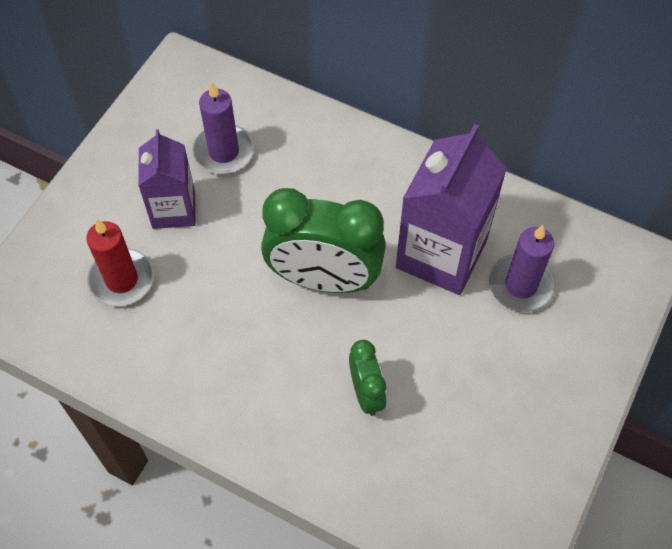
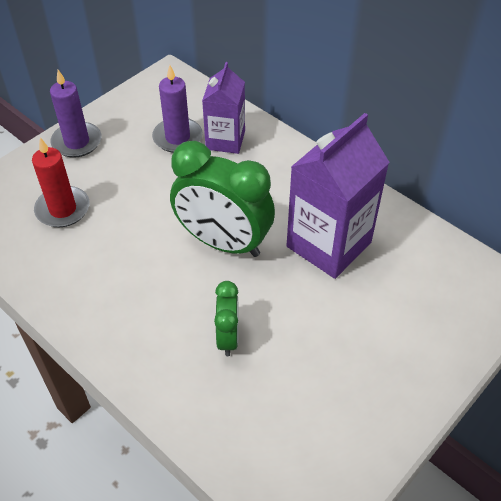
camera: 15 degrees right, 10 degrees down
(173, 209) = (123, 169): purple carton -> purple carton (225, 140)
(521, 285) = (391, 282): purple candle -> purple candle (77, 142)

